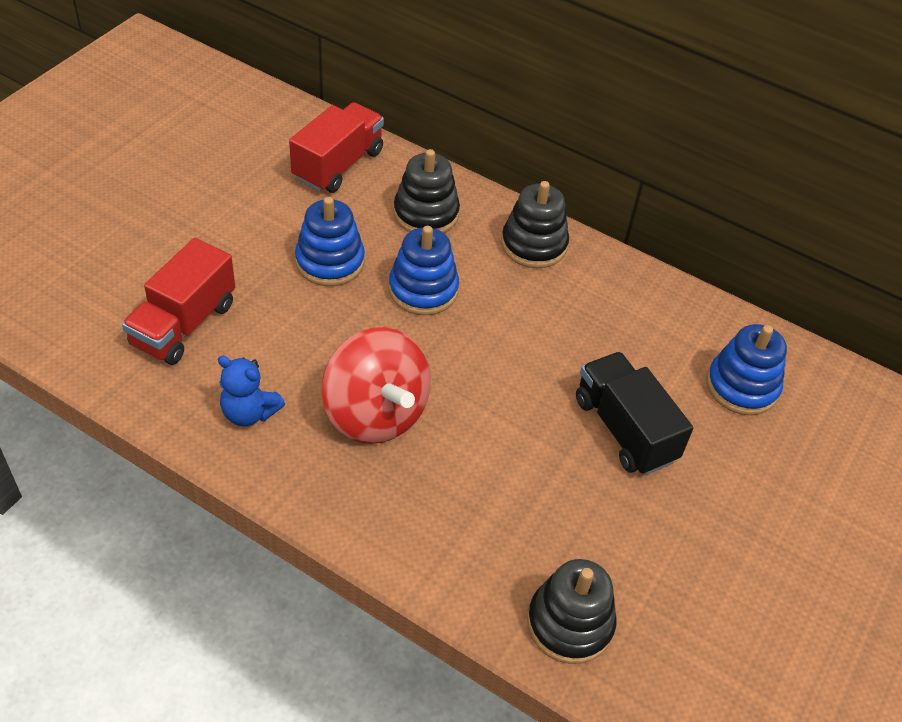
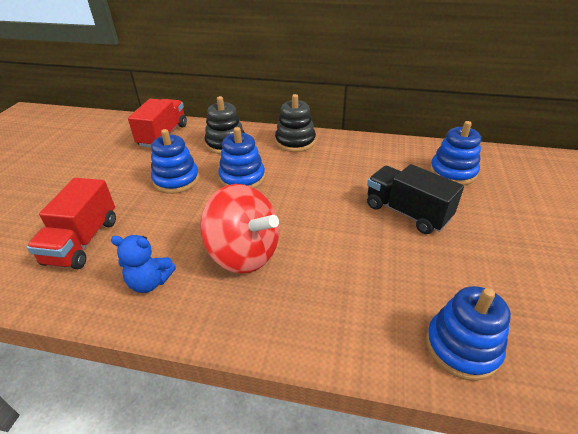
camera: 15 degrees left, 10 degrees down
(570, 623) = (462, 347): black stacking toy -> blue stacking toy

